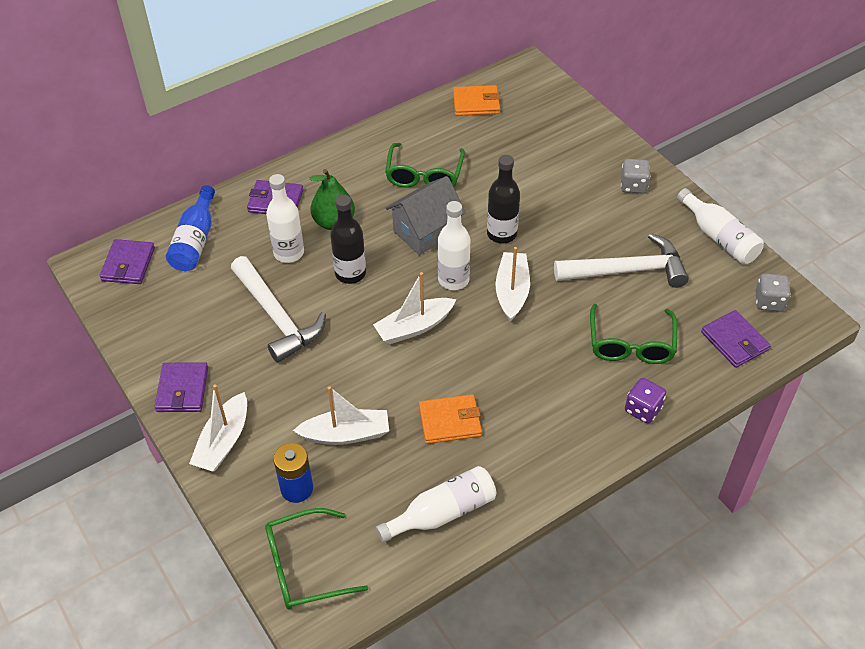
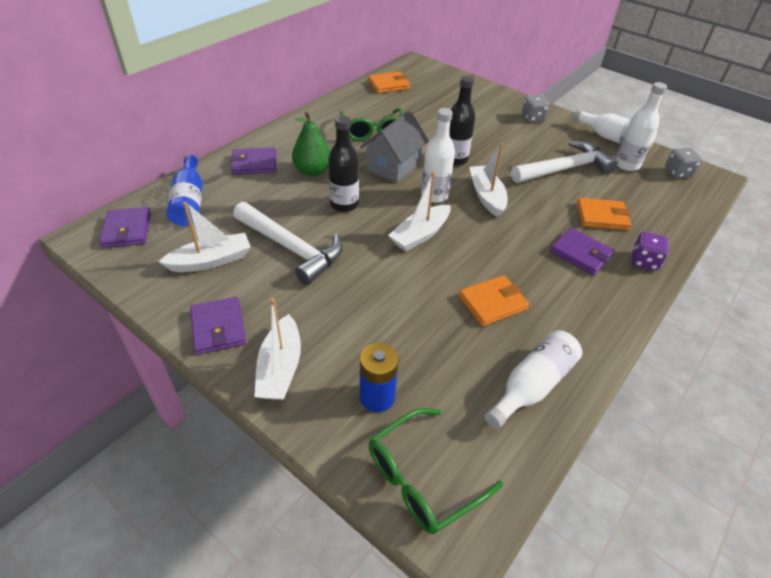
camera: 20 degrees left, 5 degrees down
(289, 253) = (282, 198): white bottle -> white bottle (627, 165)
(346, 434) = (402, 334): white boat -> white boat (211, 261)
(631, 344) = (601, 217): green glasses -> orange wallet
(734, 341) = (674, 201): purple wallet -> purple wallet (580, 254)

